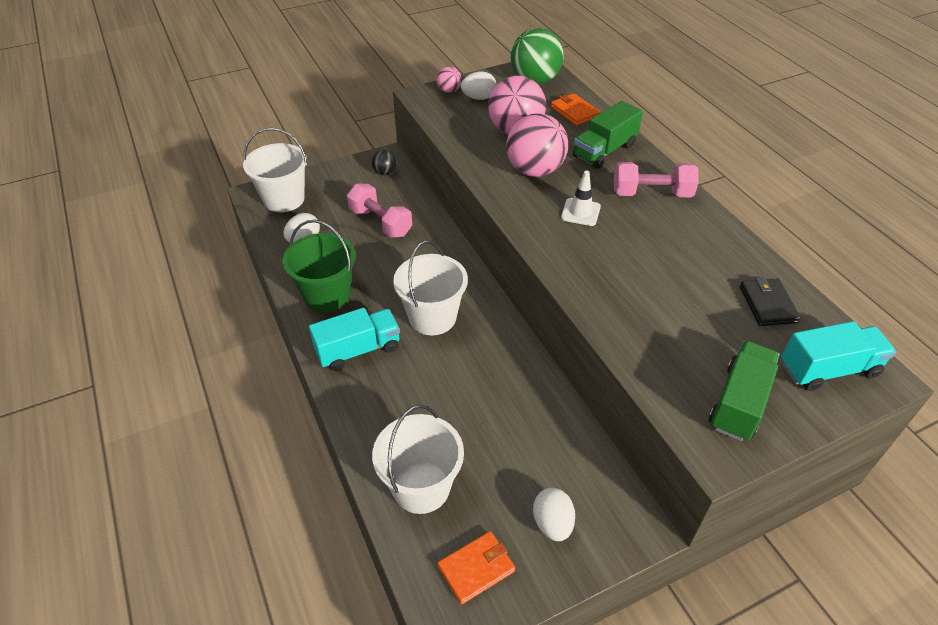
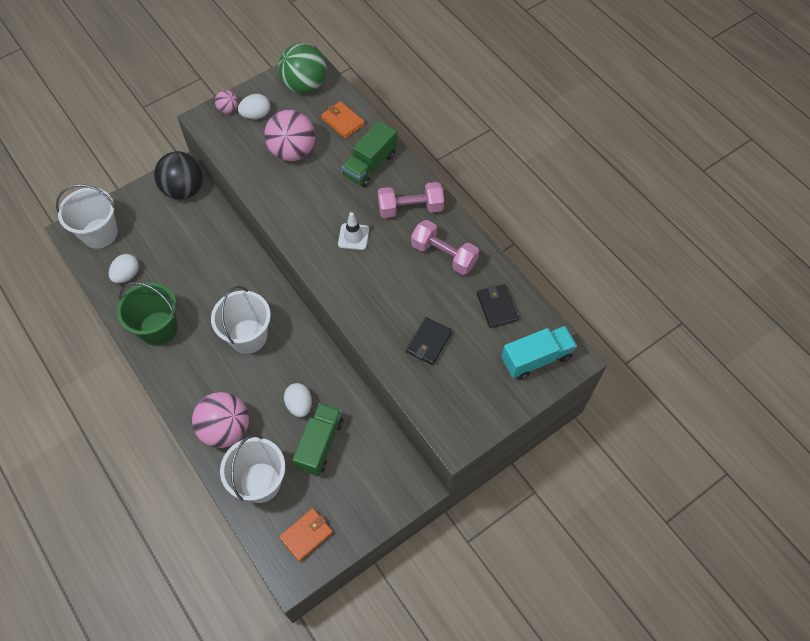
camera: 10 degrees left, 15 degrees up
(358, 350) = (193, 376): turquoise truck -> none
(380, 222) = (190, 246): pink dumbbell -> pink dumbbell (444, 255)
(385, 172) = (184, 190): black ball -> black ball, size x2.10
(535, 170) = (313, 196): pink ball -> pink ball (226, 429)
(552, 523) = (355, 494): white egg -> white egg (299, 405)
(675, 331) = (428, 342): none -> black wallet
(739, 403) = (472, 397): green truck -> green truck (320, 444)

